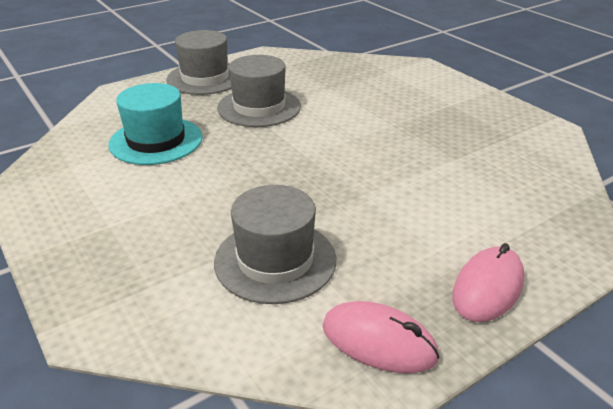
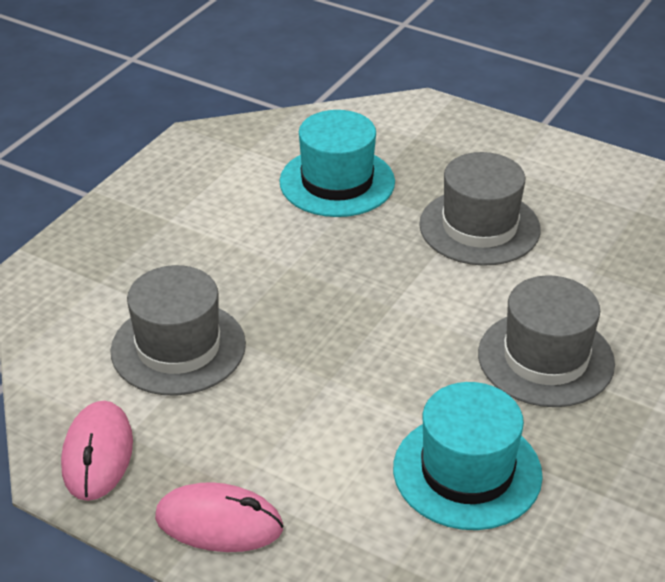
camera: 65 degrees right, 5 degrees up
(205, 78) = (518, 154): grey hat -> grey hat (545, 358)
(476, 171) = (467, 471): none -> turquoise hat

